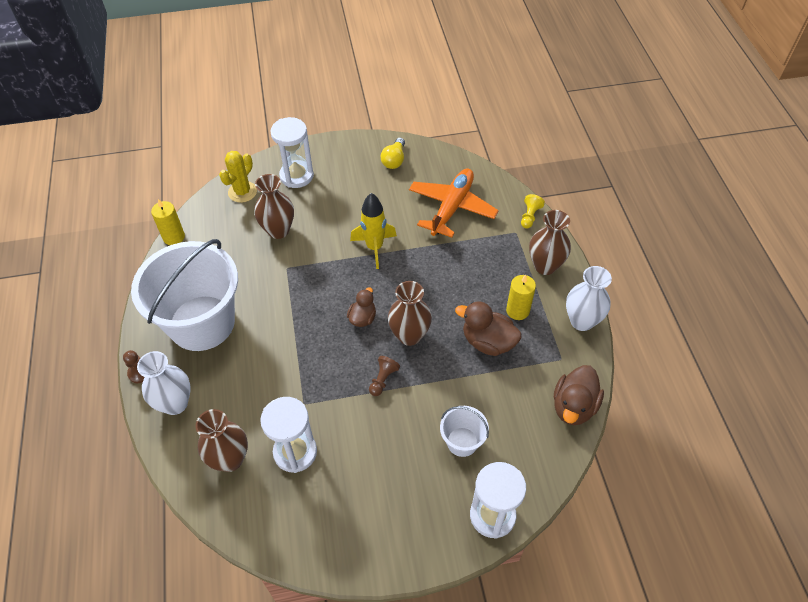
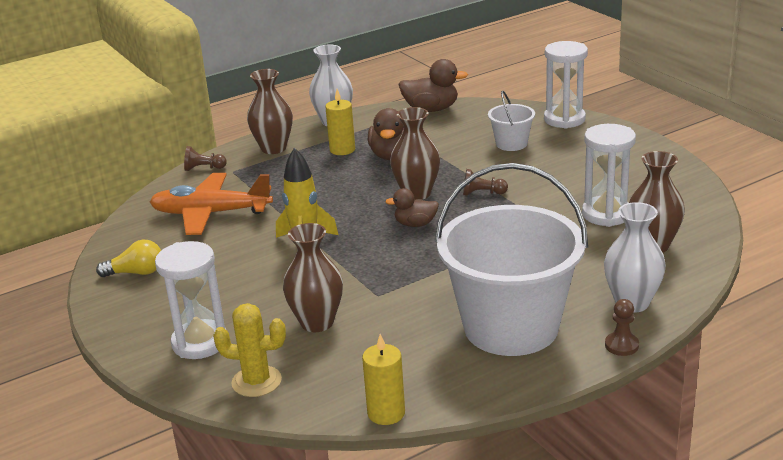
camera: 110 degrees left, 25 degrees down
(529, 216) = (204, 168): yellow pawn -> brown pawn

